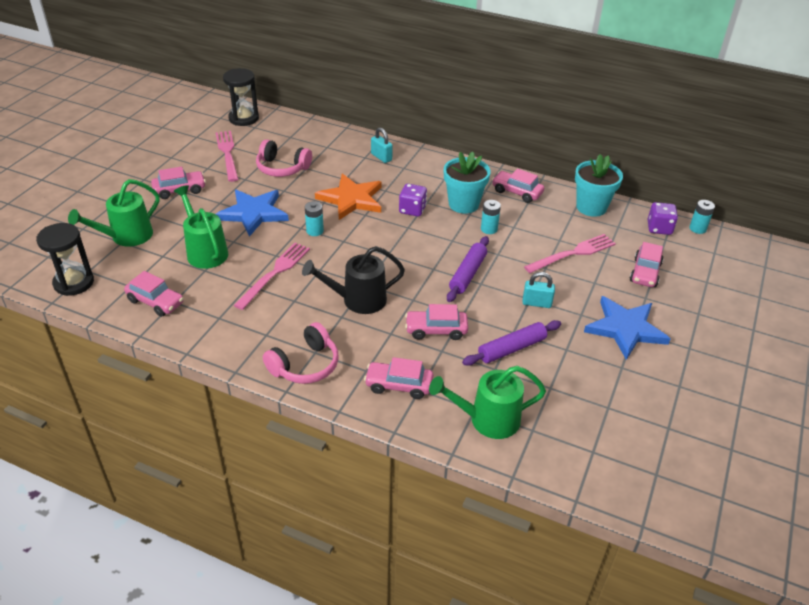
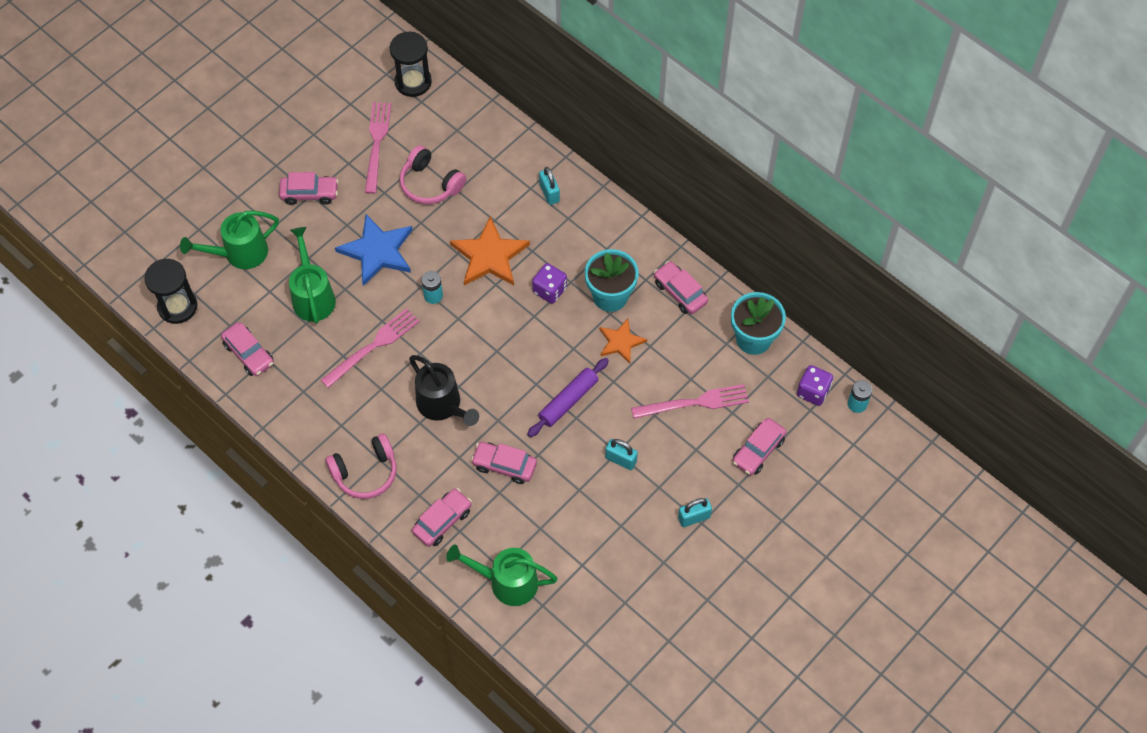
camera: 20 degrees right, 20 degrees up
(357, 300) = (443, 405): black watering can -> black watering can turned 135 degrees counterclockwise
(399, 385) = (442, 521): pink car -> pink car turned 105 degrees clockwise
(489, 229) = (621, 342): turquoise battery -> orange star
(512, 349) = (567, 509): purple rolling pin -> none
(625, 329) = (694, 517): blue star -> turquoise padlock

